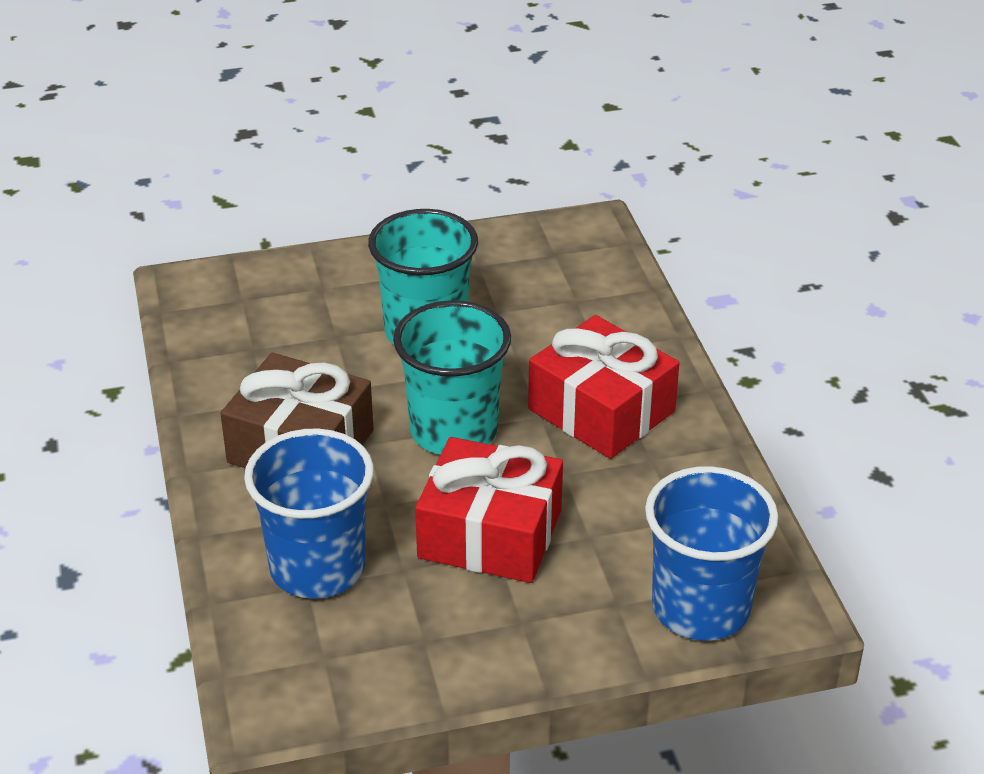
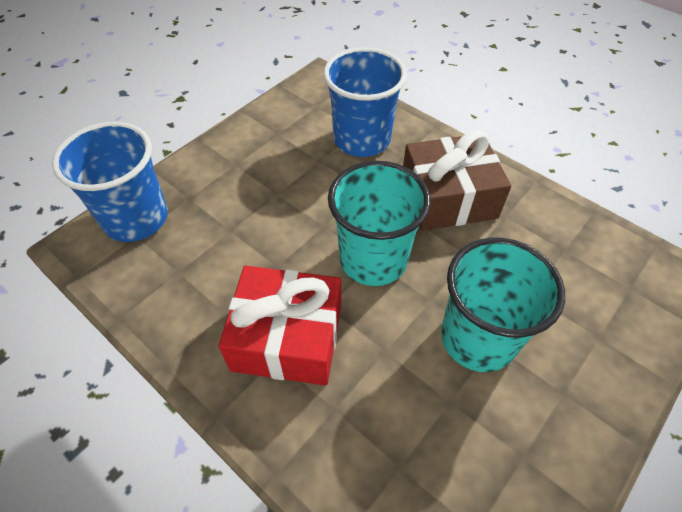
camera: 145 degrees right, 15 degrees up
(490, 534) = (289, 201): red gift -> none

